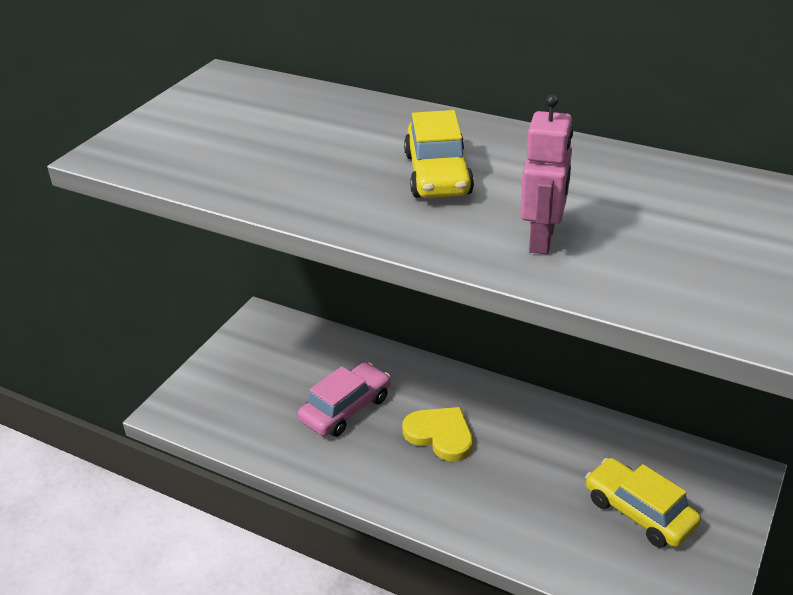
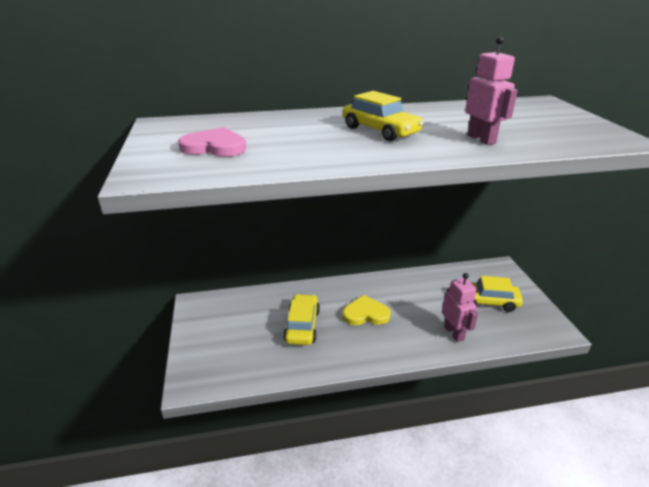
camera: 40 degrees left, 5 degrees down
(220, 135) = (214, 147): none -> pink heart
(346, 409) = (302, 326): pink car -> yellow car
(528, 526) = (454, 333): none -> pink robot

